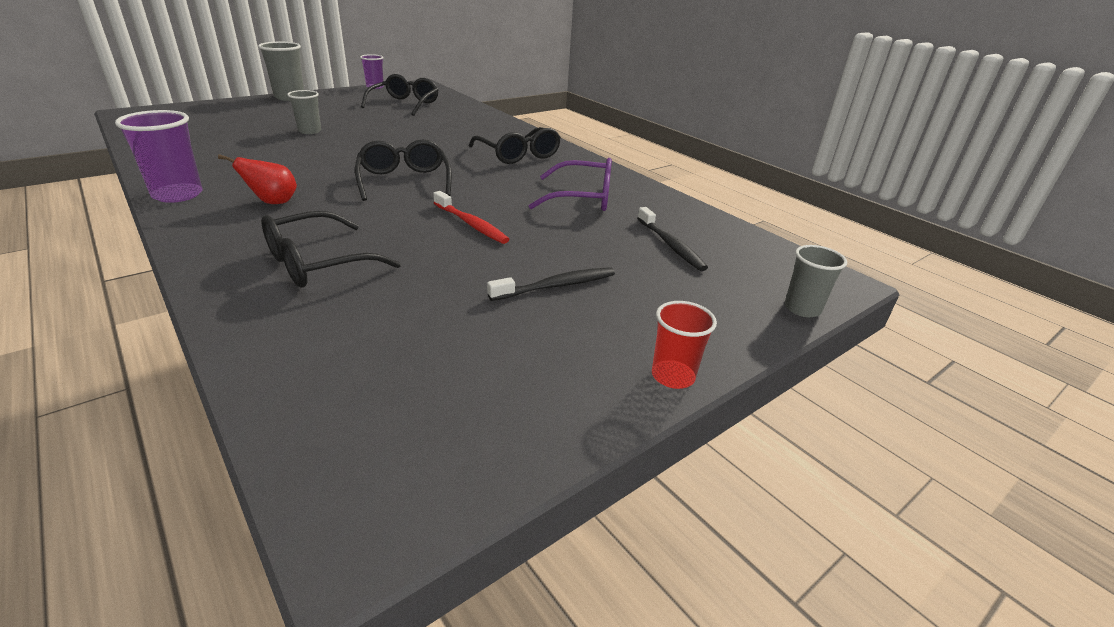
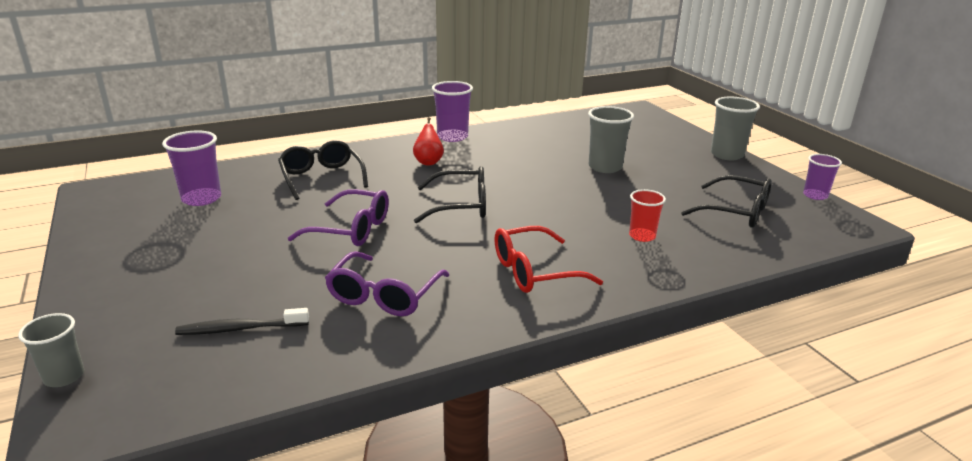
camera: 105 degrees right, 5 degrees down
(309, 131) = (605, 167): grey cup -> grey cup, size x1.55
(398, 350) = (201, 198): none -> purple cup
(471, 224) = (351, 229): red toothbrush -> purple glasses
(518, 155) = (534, 271): black glasses -> red glasses
(556, 286) = (222, 254): black toothbrush -> none
(673, 376) = (76, 279): red cup -> red cup (642, 236)

